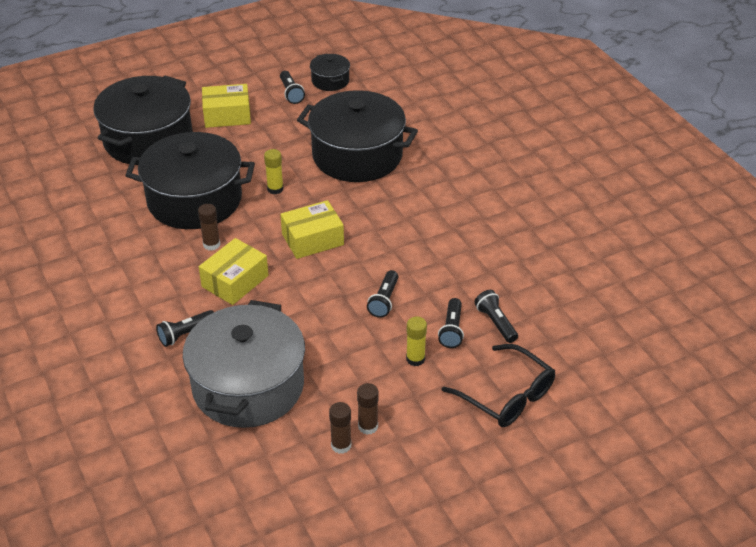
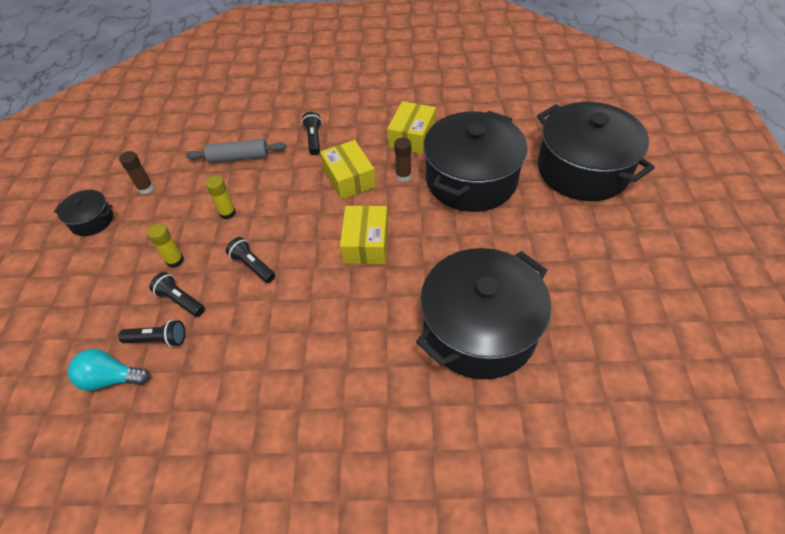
camera: 120 degrees right, 10 degrees up
(227, 115) = (607, 237): yellow box -> yellow box (412, 136)
(248, 386) = (239, 158): grey pot -> grey rolling pin
(275, 189) = (457, 239): yellow glue stick -> yellow glue stick (227, 213)
(291, 93) = (637, 309): black flashlight -> none
(330, 81) = (657, 362): black pot -> black pot (92, 220)
(368, 426) = (145, 207): brown glue stick -> none
(507, 396) = (83, 306): black glasses -> none
(547, 331) = (111, 378): none -> turquoise light bulb

